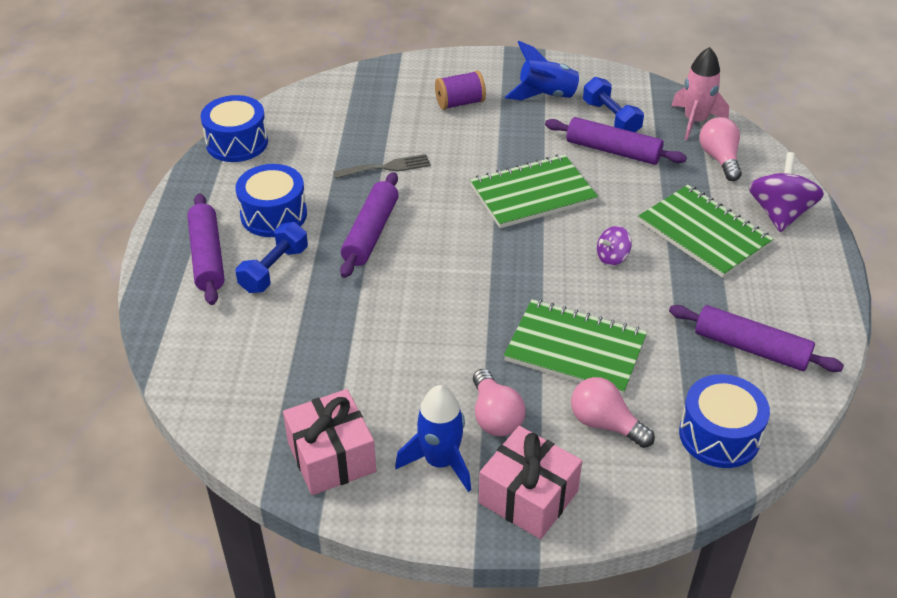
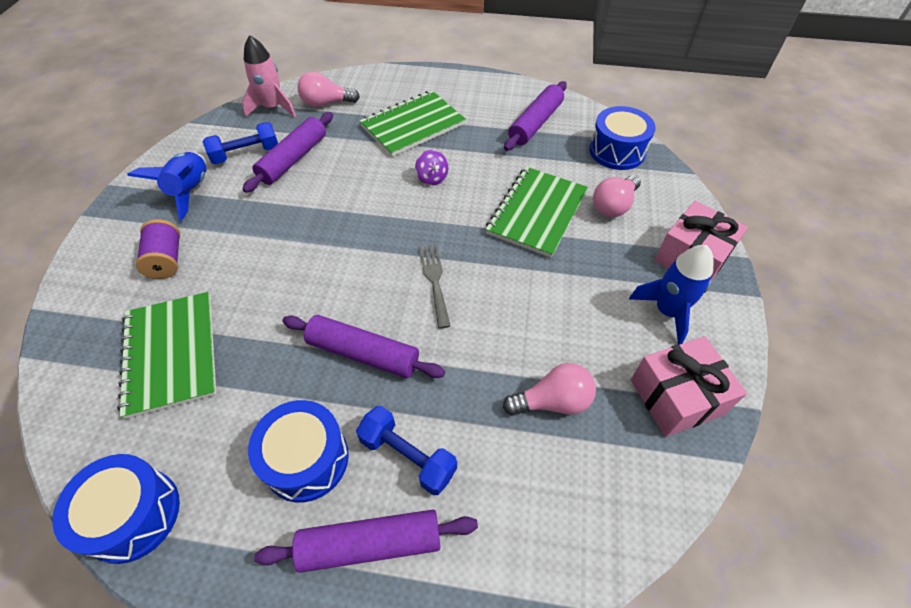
camera: 85 degrees left, 10 degrees up
(386, 167) = (255, 334): grey fork -> grey fork (434, 280)
(495, 416) = (613, 270): pink light bulb -> pink light bulb (552, 401)
(532, 194) = (337, 218): green notebook -> green notebook (171, 354)
(779, 213) = (399, 86): purple spinning top -> none

